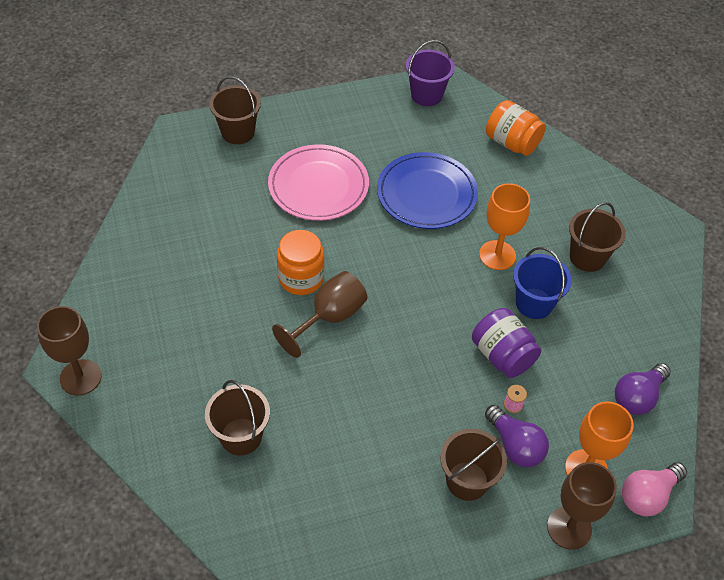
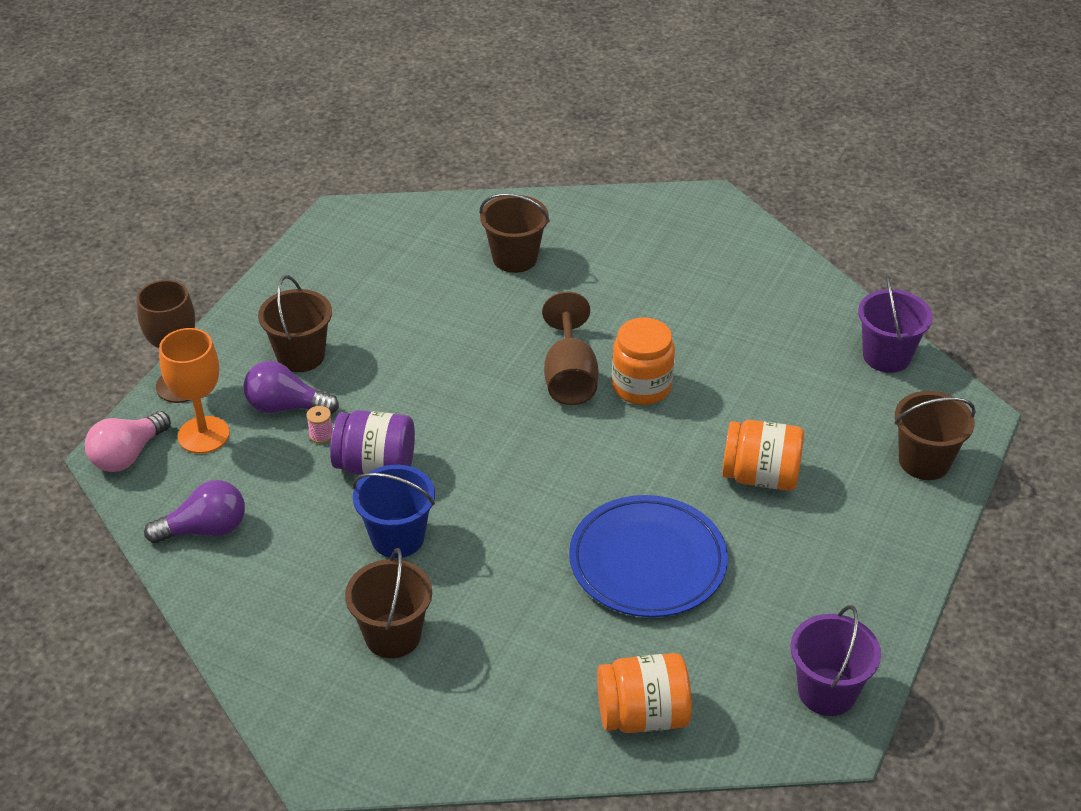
camera: 135 degrees right, 10 degrees down
(80, 377) = (685, 205): brown goblet -> none
(160, 187) = (886, 356): none -> purple bucket
(318, 186) = (760, 476): pink plate -> orange jar
(497, 255) = (491, 556): orange goblet -> none
(637, 397) = (205, 529): purple light bulb -> purple light bulb turned 75 degrees clockwise
(648, 495) = (128, 455): pink light bulb -> pink light bulb turned 150 degrees counterclockwise

